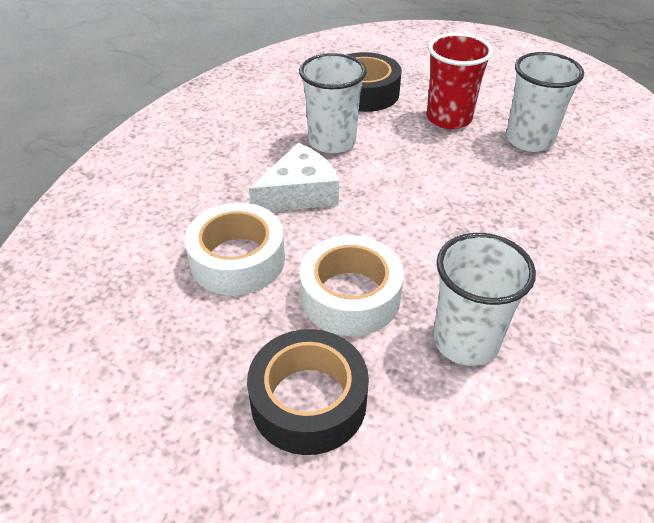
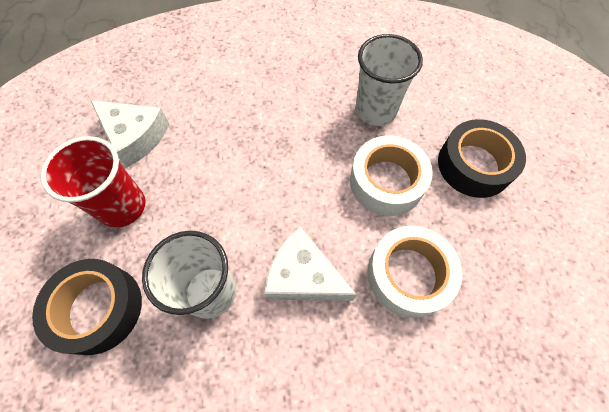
camera: 120 degrees left, 20 degrees up
(529, 140) = (135, 136): white cup -> white cheese

